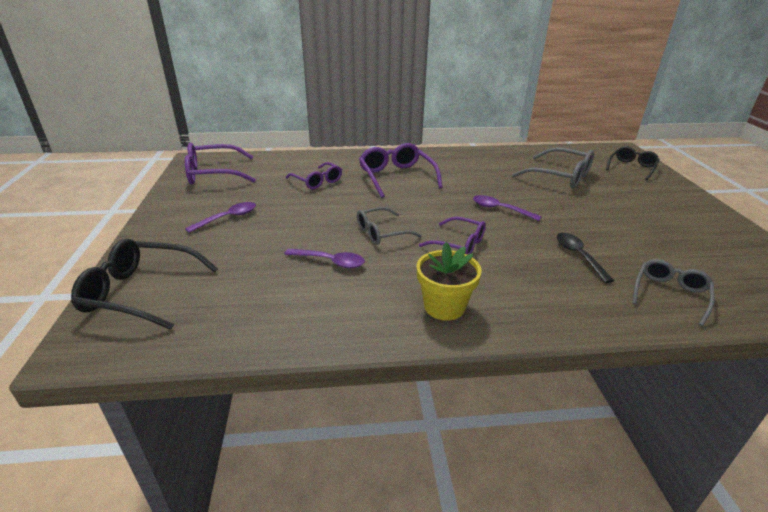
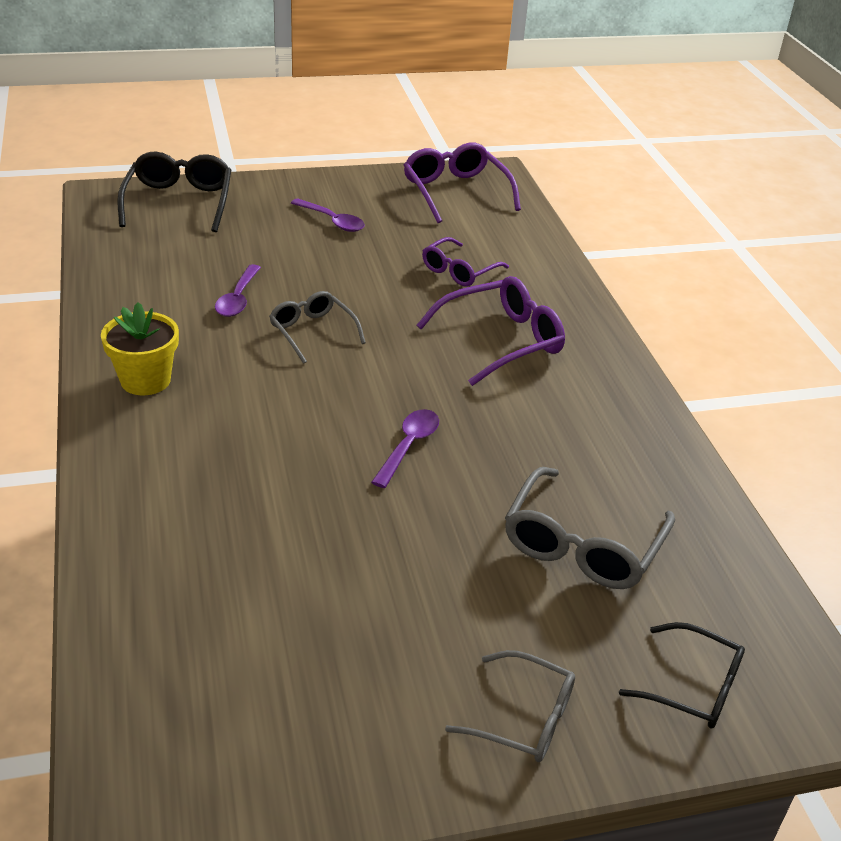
camera: 80 degrees right, 5 degrees up
(458, 244) = (291, 397): purple glasses -> none
(578, 256) = (266, 514): black spoon -> none
(669, 295) = (161, 593): grey glasses -> grey glasses (523, 718)

